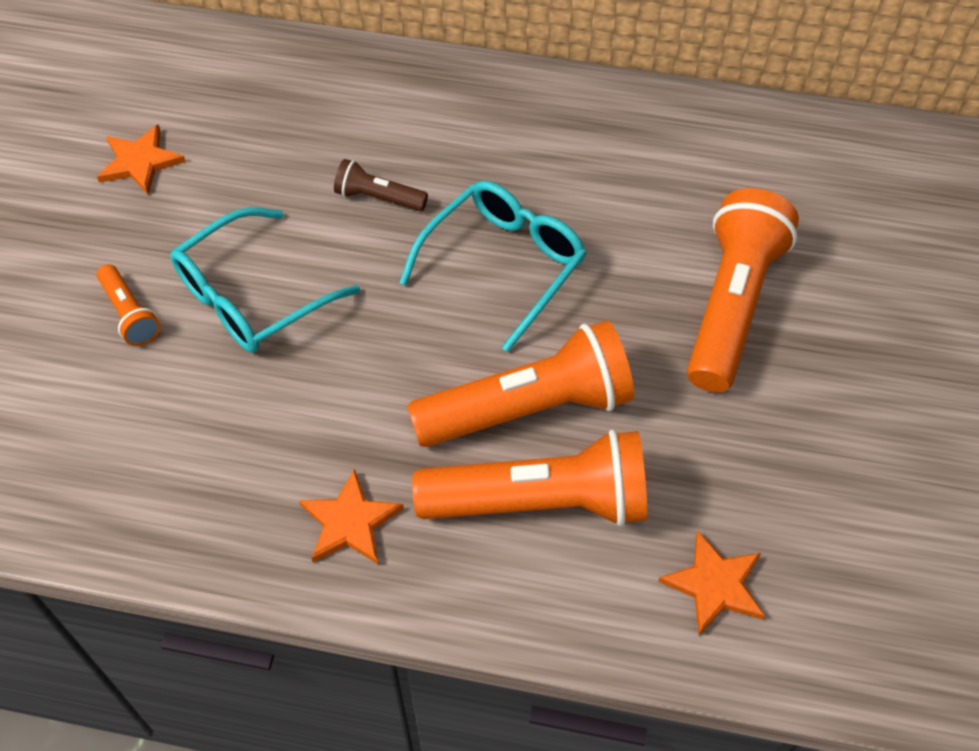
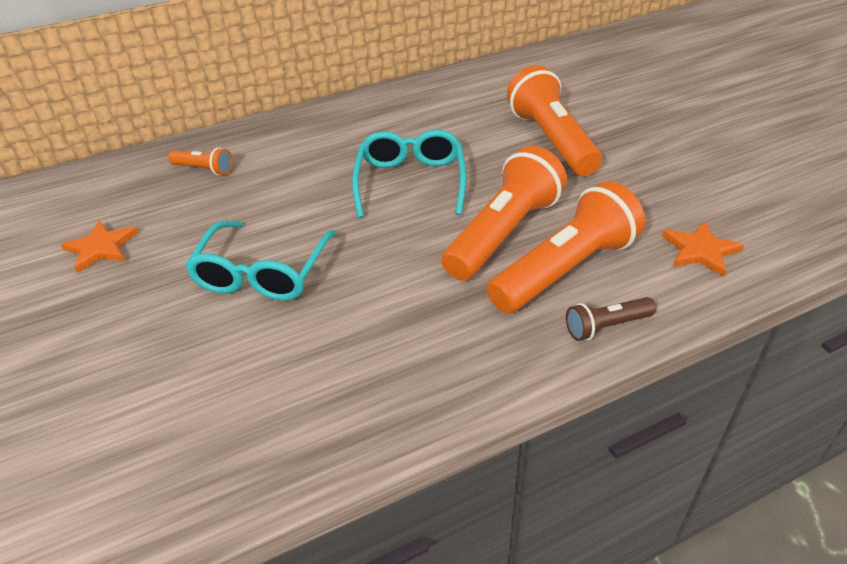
camera: 35 degrees left, 15 degrees down
(130, 314) = (176, 329): orange flashlight -> orange flashlight (204, 169)
(350, 522) = (466, 348): orange star -> none
(378, 198) = (297, 189): brown flashlight -> brown flashlight (606, 326)

